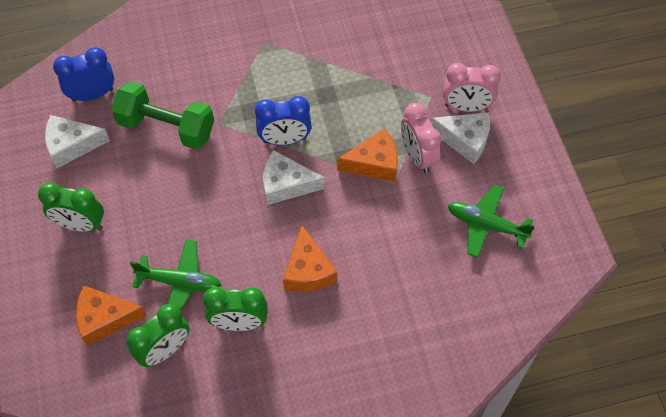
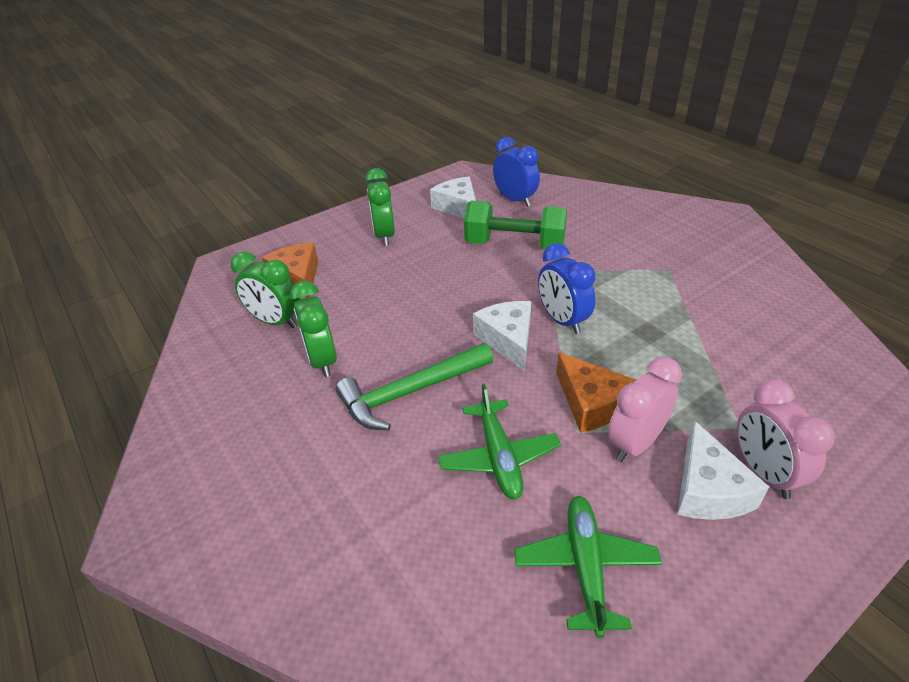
camera: 70 degrees right, 20 degrees down
(166, 127) = (514, 245): green dumbbell -> green dumbbell turned 75 degrees counterclockwise
(180, 282) = (352, 307): green plane -> green plane (499, 457)
(308, 270) = (409, 392): orange cheese -> green hammer

